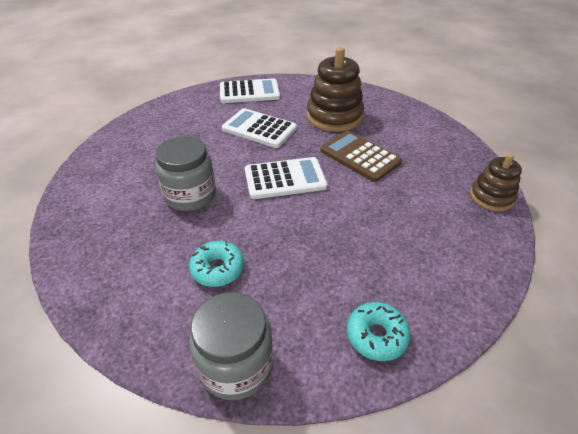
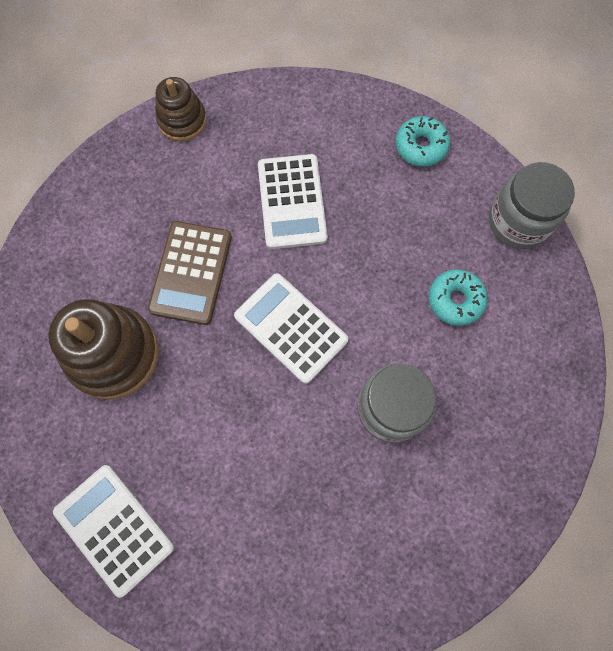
camera: 125 degrees left, 30 degrees up
(259, 129) = (209, 433): white calculator -> white calculator (292, 202)

